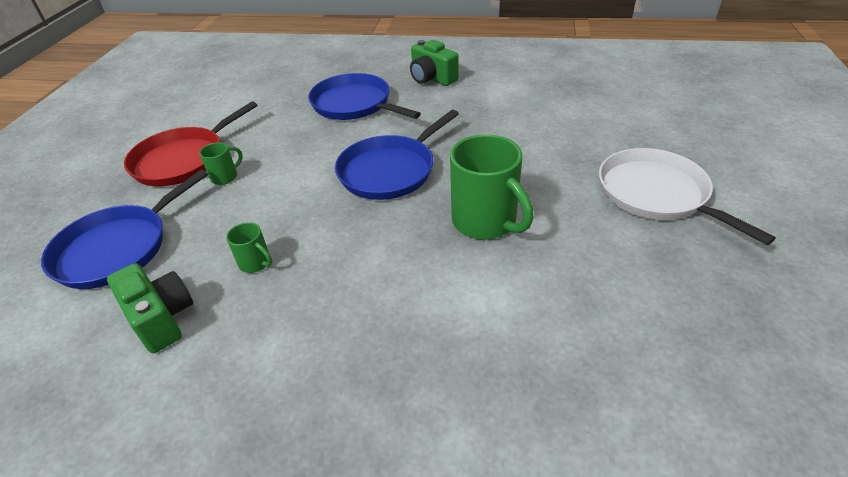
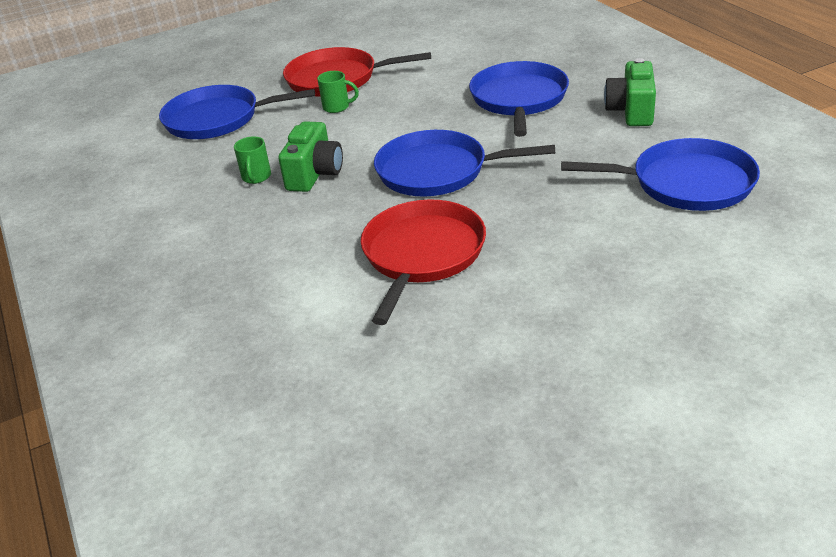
camera: 55 degrees right, 5 degrees down
(161, 318) = (172, 175): green camera -> green camera (315, 174)
(485, 222) = (422, 255): green mug -> red pan
(530, 97) = (686, 183): none -> blue pan
(656, 194) = (597, 341): white pan -> none

